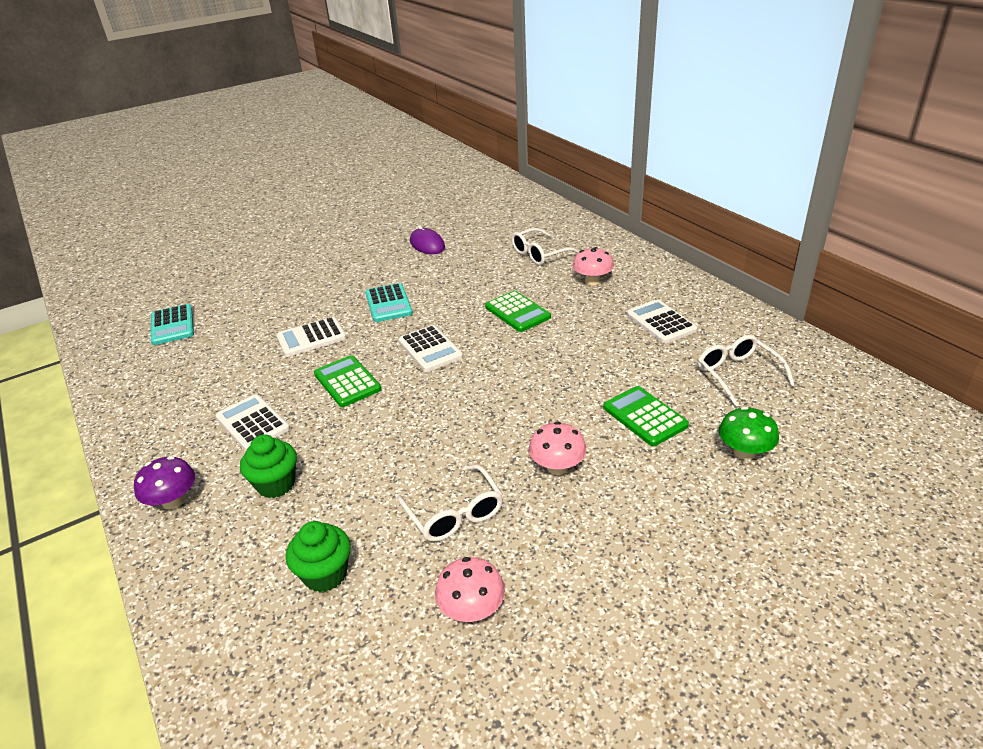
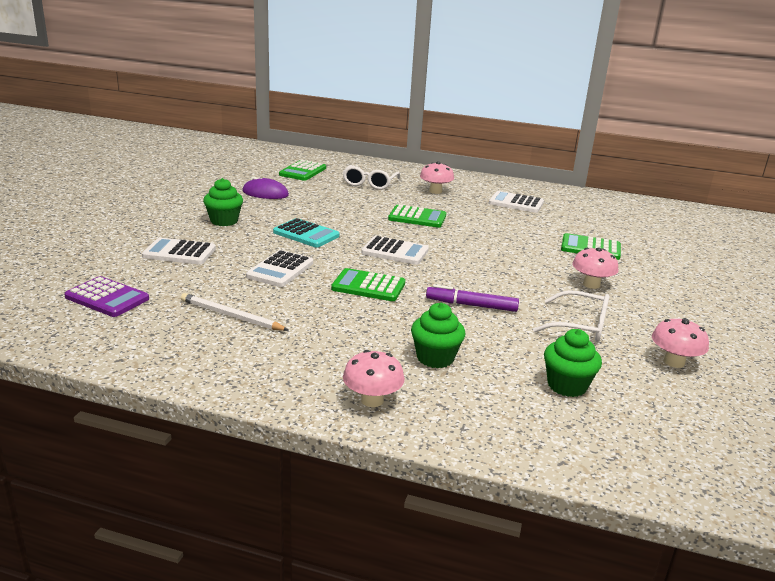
camera: 45 degrees left, 10 degrees down
(172, 325) = (107, 298): turquoise calculator -> purple calculator
(173, 501) = (372, 400): purple mushroom -> pink mushroom
(213, 373) = (231, 316): none -> white pencil
(253, 423) = (340, 333): white calculator -> white calculator (179, 252)
(350, 269) = (224, 221): none -> green cupcake
(395, 440) = (471, 305): none -> purple marker
(499, 224) = (302, 171): none -> green calculator
(737, 374) = (599, 217): white glasses -> none
(744, 452) = (662, 248): green mushroom -> none

